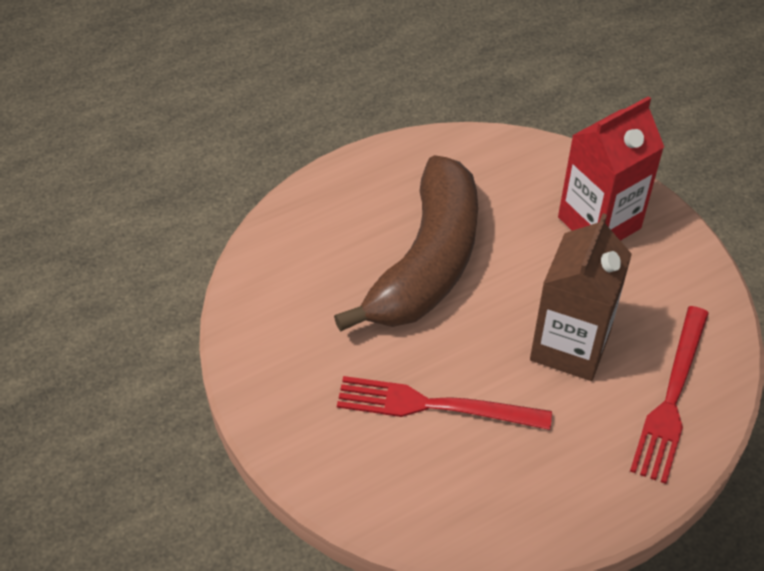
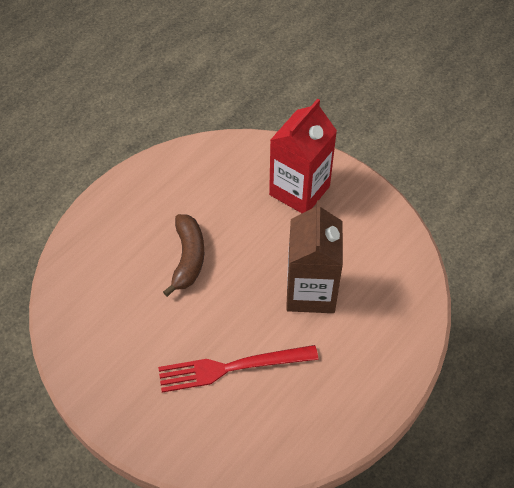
camera: 20 degrees left, 5 degrees up
(427, 262) = (188, 258): brown banana -> brown banana, size x0.52
(671, 398) = (391, 308): red fork -> none

